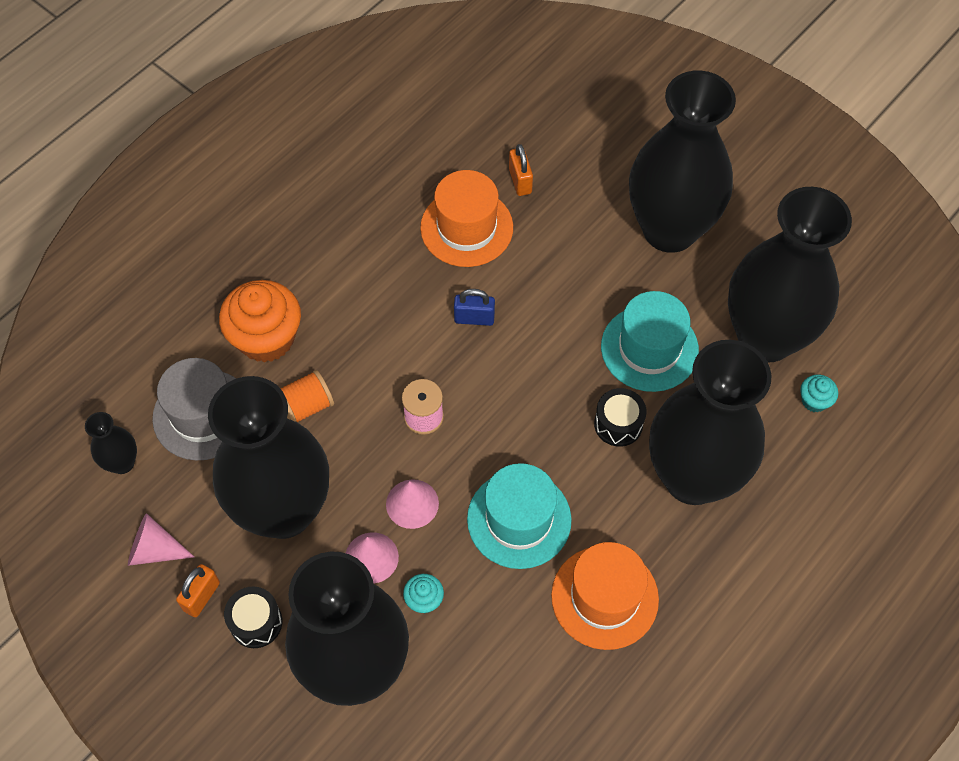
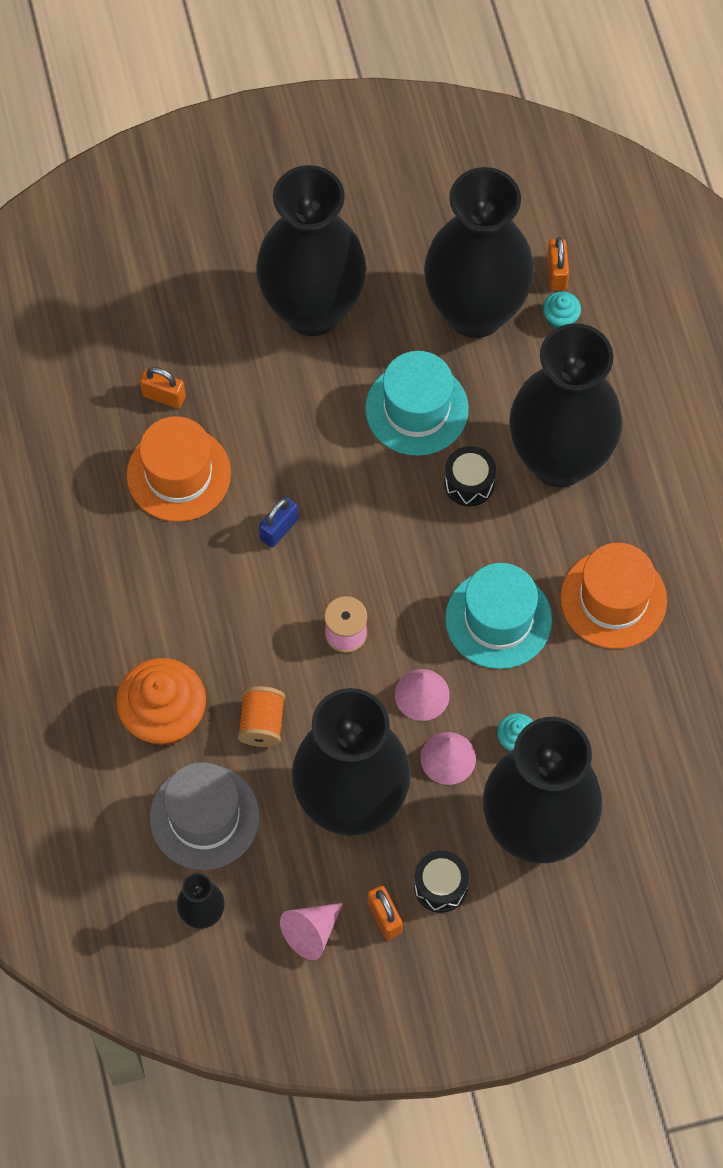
camera: 55 degrees left, 5 degrees up
(850, 373) = (556, 273): none -> orange padlock

